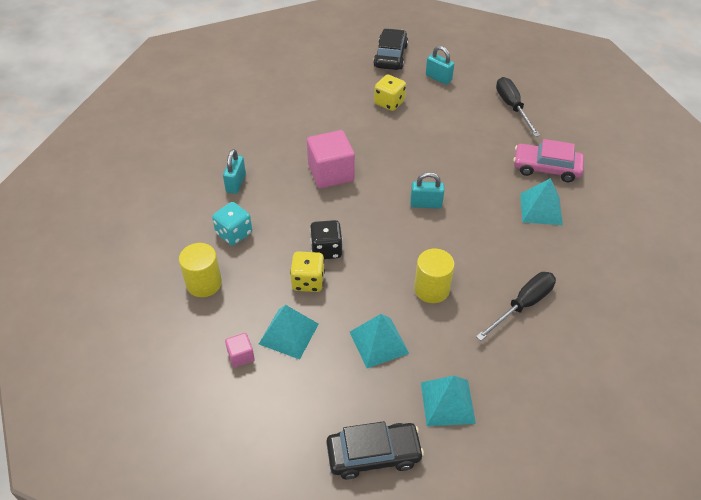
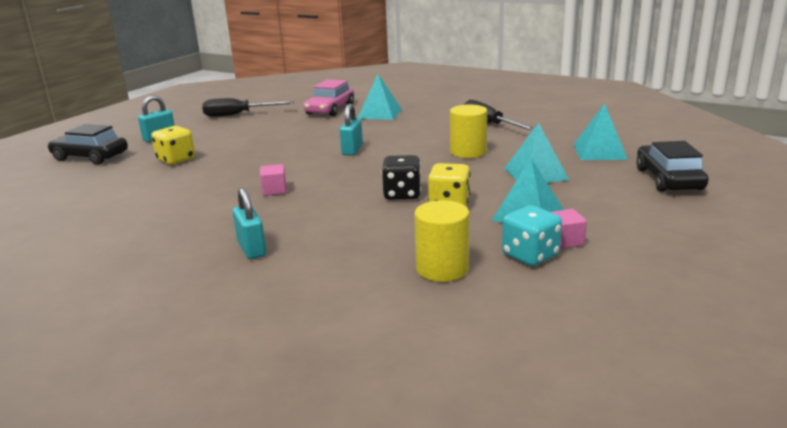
camera: 80 degrees left, 25 degrees down
(234, 233) = (353, 249): turquoise dice -> turquoise dice (530, 255)
(236, 183) = (252, 249): turquoise padlock -> turquoise padlock turned 45 degrees clockwise
(331, 173) = (274, 190): pink cube -> pink cube, size x0.48

